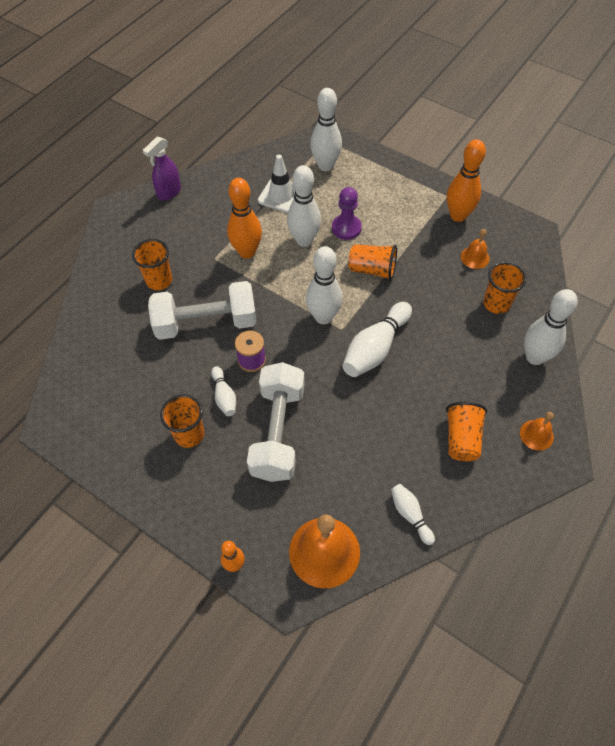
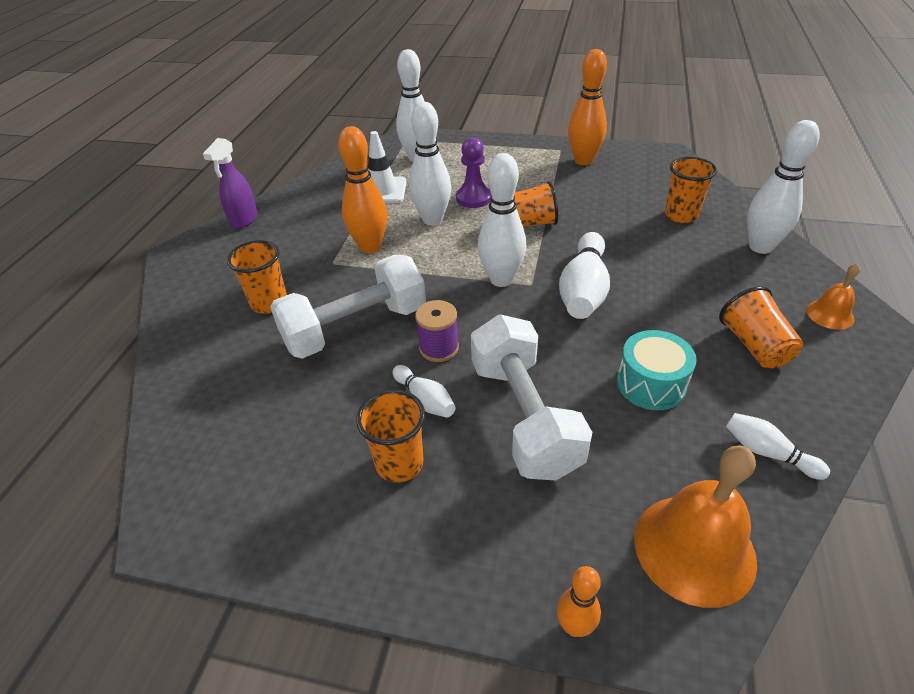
camera: 20 degrees left, 15 degrees down
(371, 440) = (651, 384): none -> turquoise drum
(475, 257) = (627, 186): orange bell -> none

